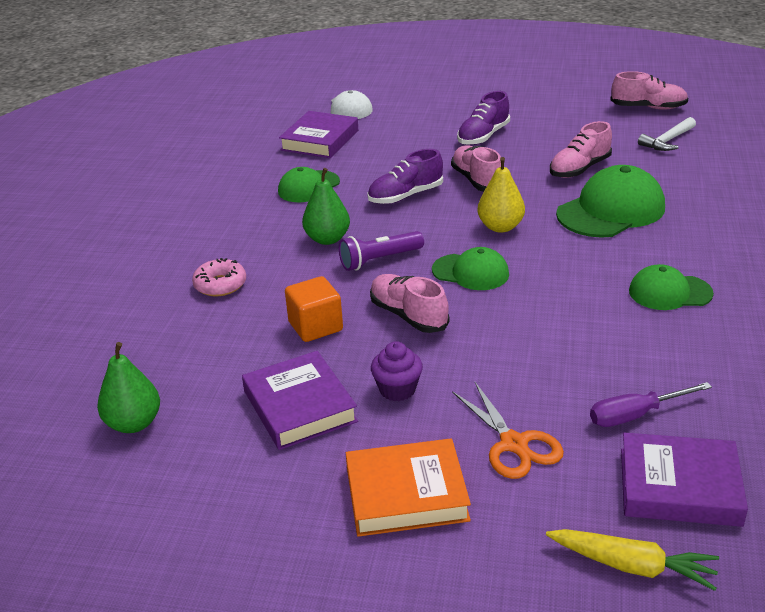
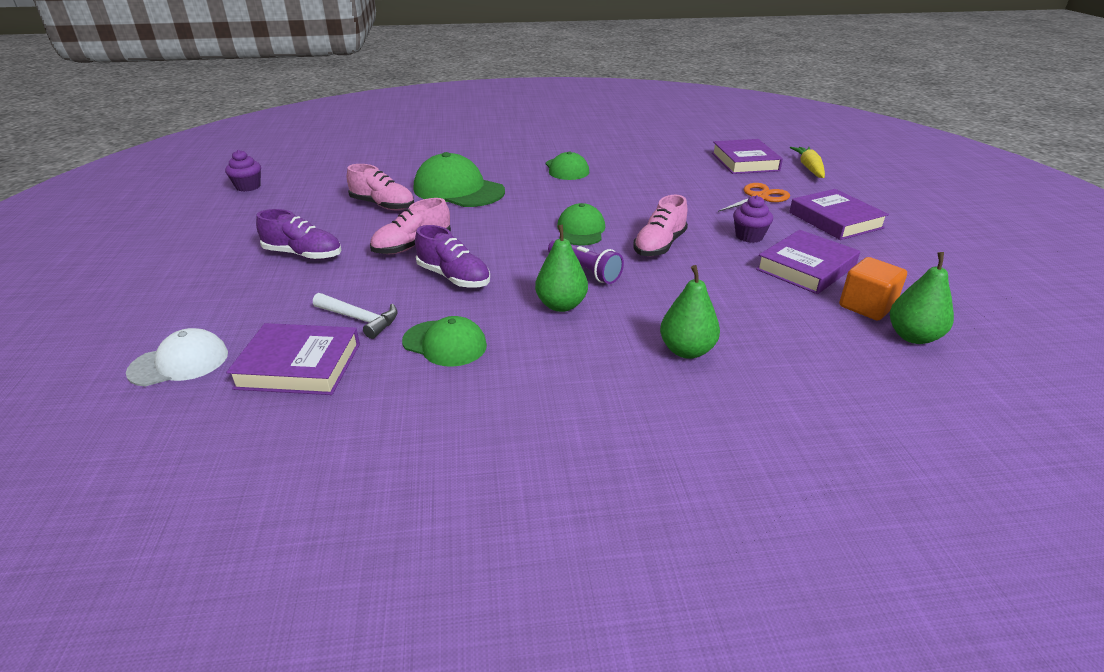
camera: 110 degrees left, 0 degrees up
(220, 285) = (686, 350): pink donut -> green pear
(315, 326) = (708, 281): orange cube -> orange cube (866, 306)
(406, 494) = (835, 220): orange book -> purple book
(500, 227) = (501, 226): yellow pear -> none
(635, 415) = (700, 172): purple screwdriver -> none
(648, 107) = (248, 187): pink shoe -> purple cupcake
(667, 141) = (325, 177): white hammer -> white hammer (360, 319)

